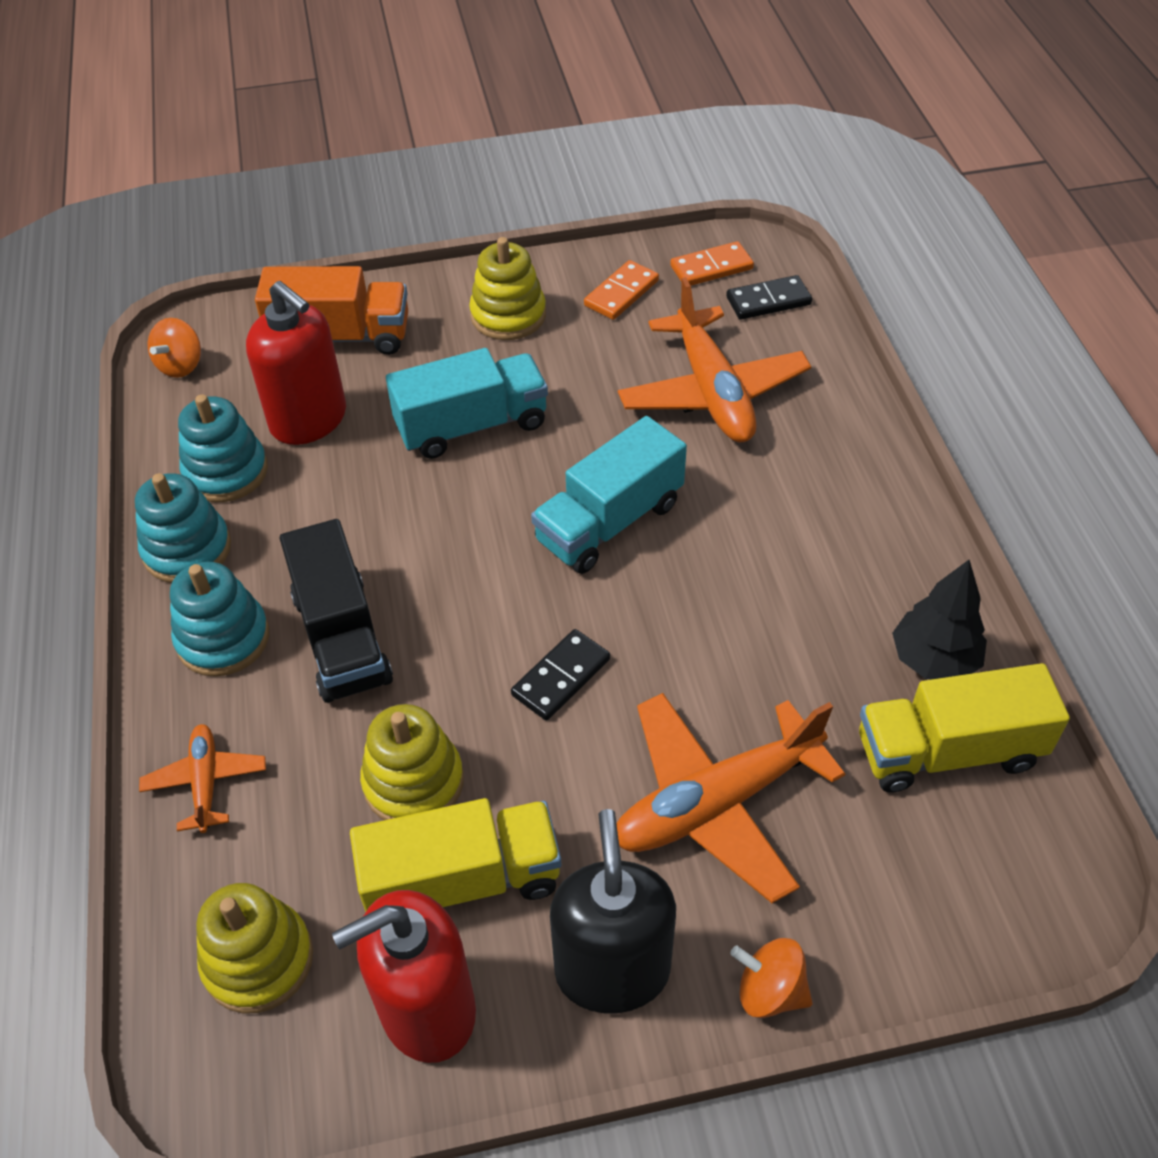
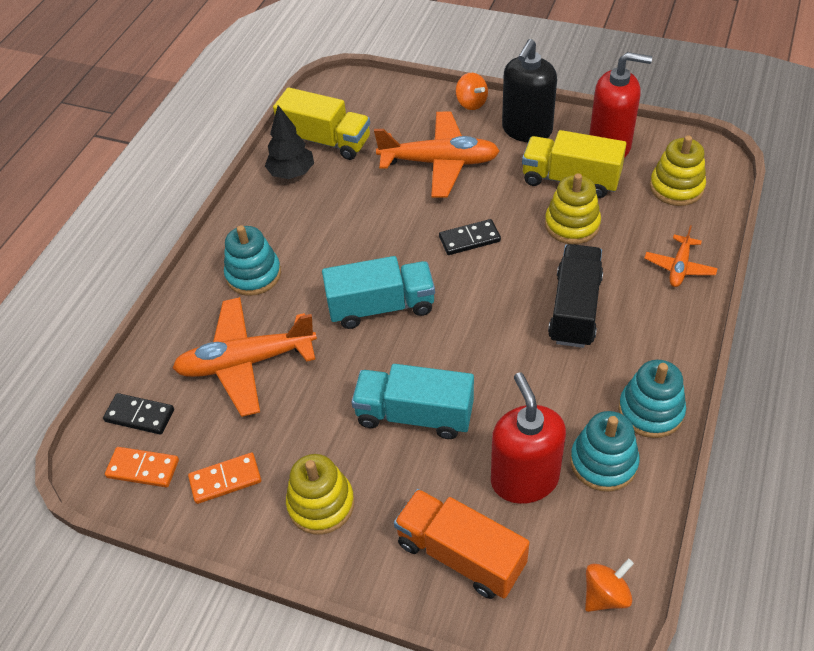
camera: 145 degrees left, 0 degrees up
(223, 638) = (645, 339): turquoise stacking toy -> turquoise stacking toy (253, 274)
(712, 392) = (246, 362): orange plane -> orange plane turned 120 degrees counterclockwise

